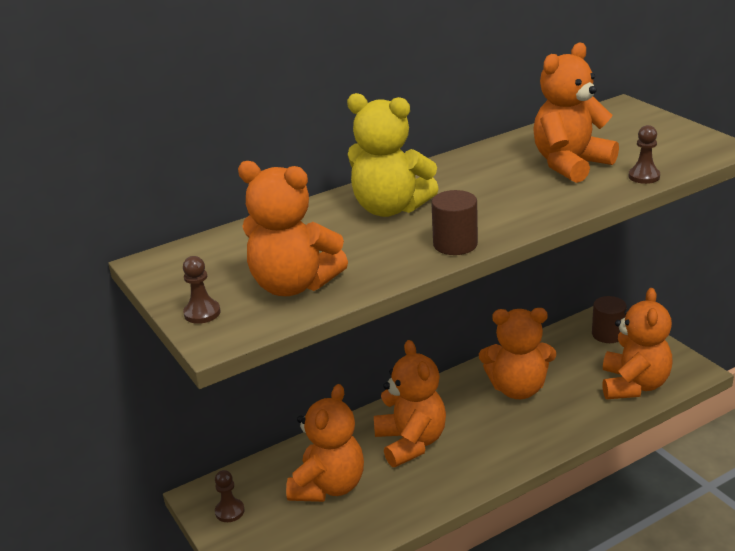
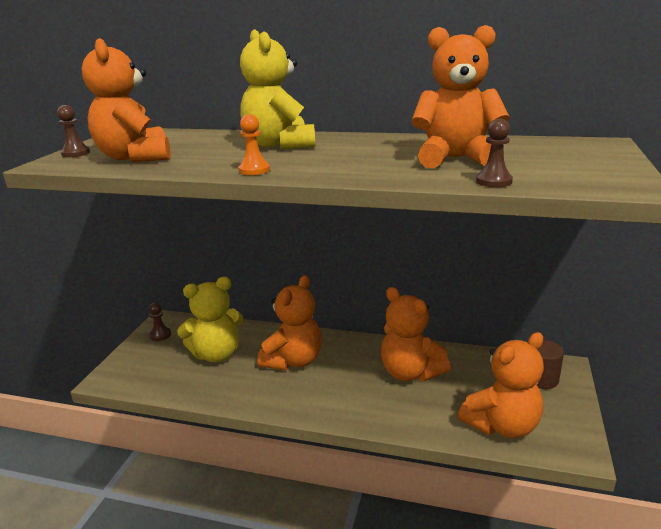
camera: 45 degrees right, 5 degrees down
(329, 486) = (216, 354): orange teddy bear -> yellow teddy bear
(455, 244) = (254, 170): brown cylinder -> orange pawn

